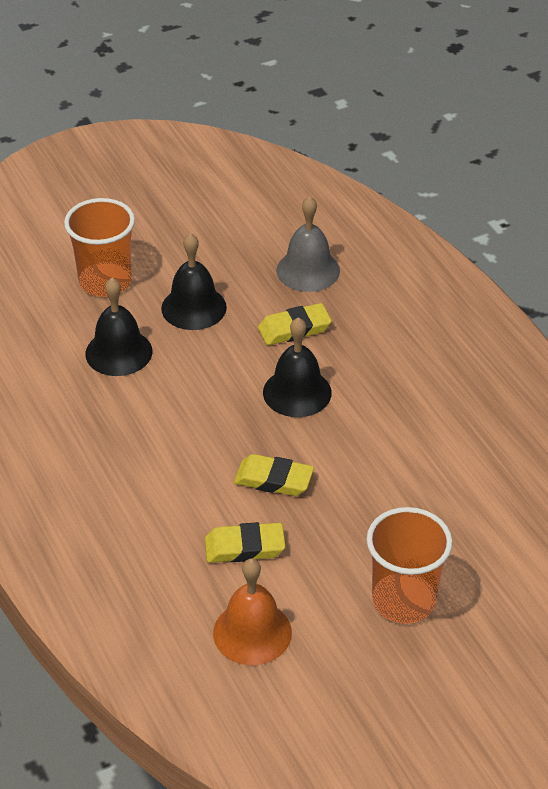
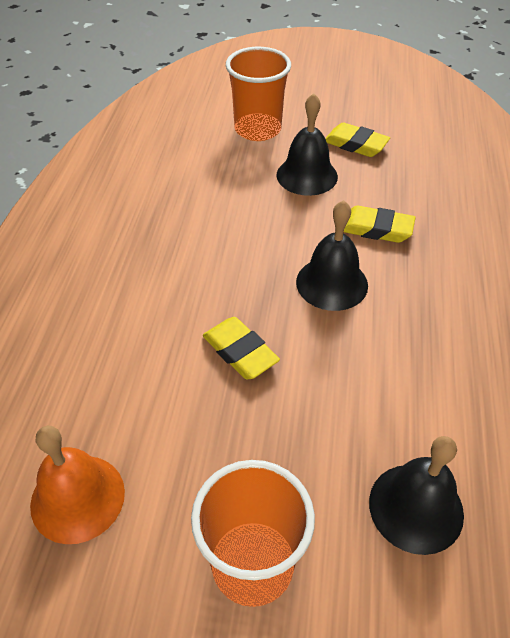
camera: 35 degrees right, 5 degrees up
(118, 352) = (217, 182): black bell -> black bell (416, 507)
(244, 547) = (155, 402): yellow eraser -> yellow eraser (355, 144)
(308, 270) = (429, 188): grey bell -> none

